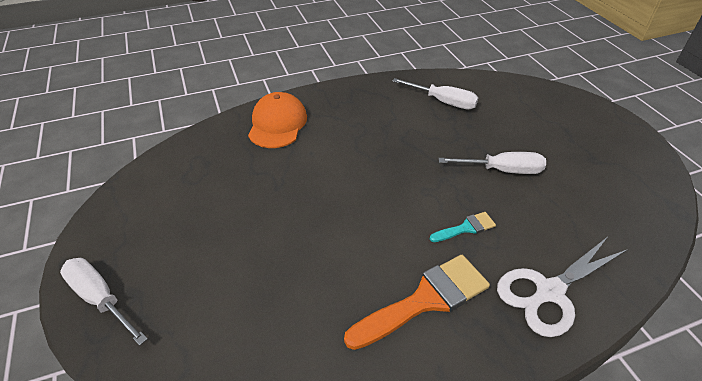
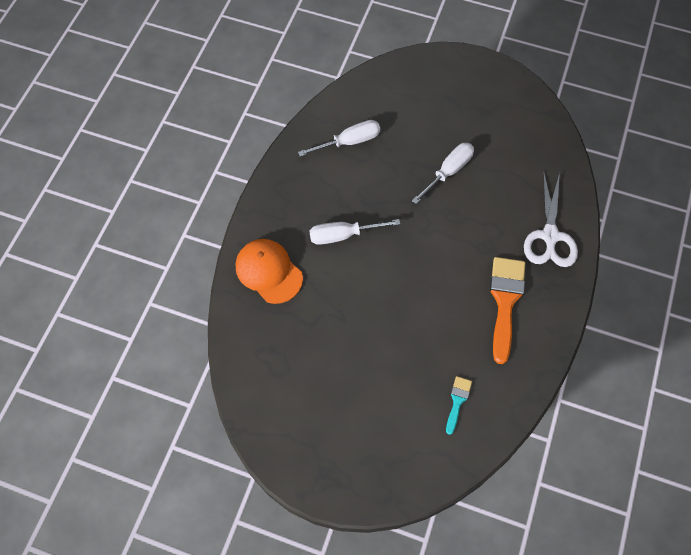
camera: 50 degrees left, 20 degrees up
(101, 299) = (356, 482): white screwdriver -> white screwdriver (343, 235)
(466, 228) = (475, 236): turquoise brush -> turquoise brush (457, 401)

